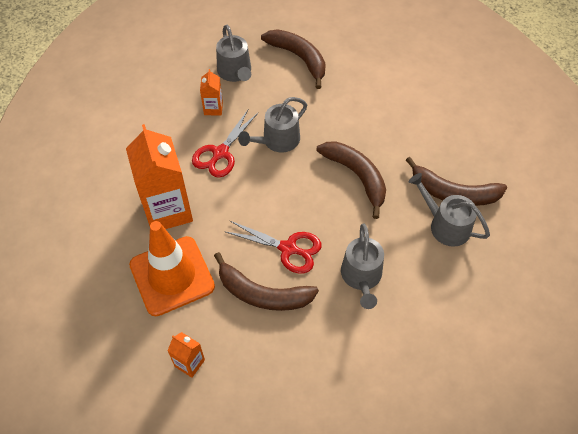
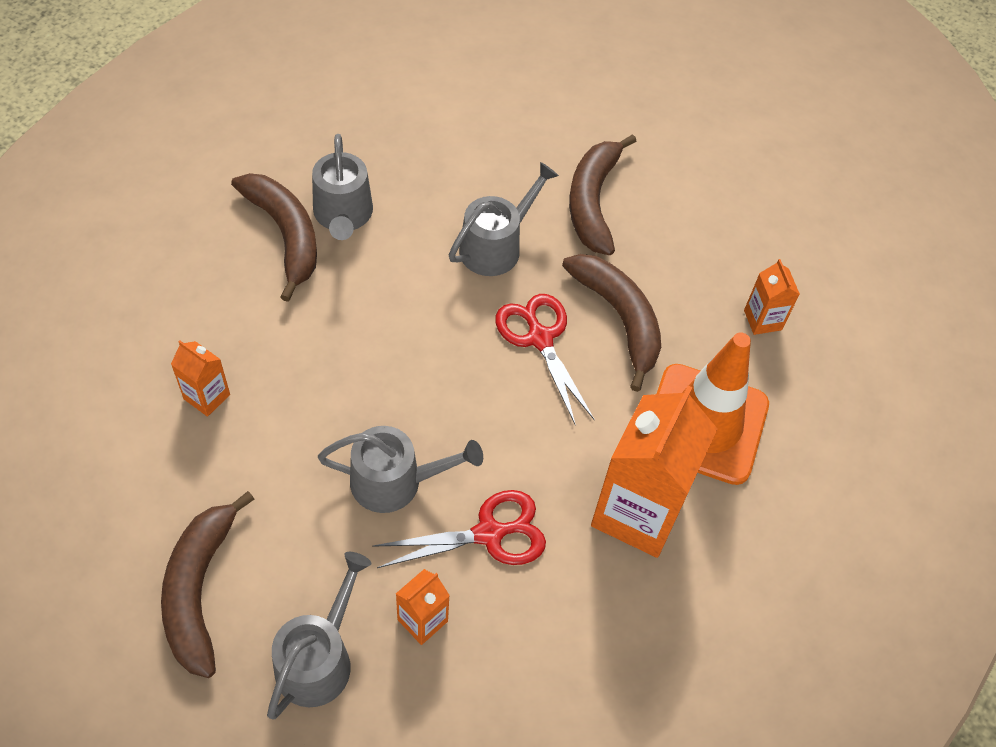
camera: 140 degrees left, 0 degrees up
(356, 176) = (361, 346): brown banana -> brown banana (593, 202)
(384, 109) = (207, 397): none -> orange carton

